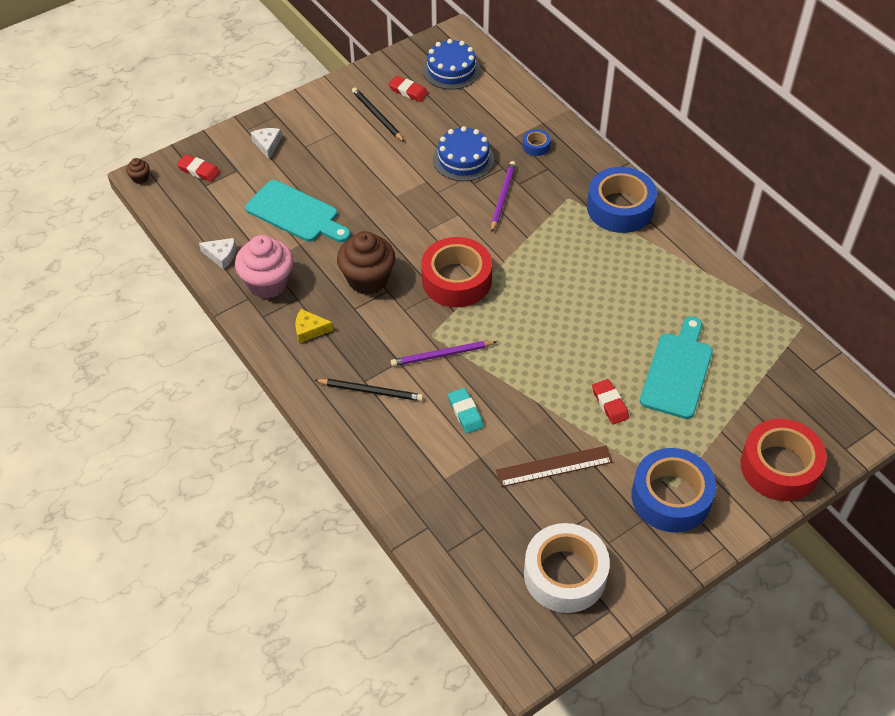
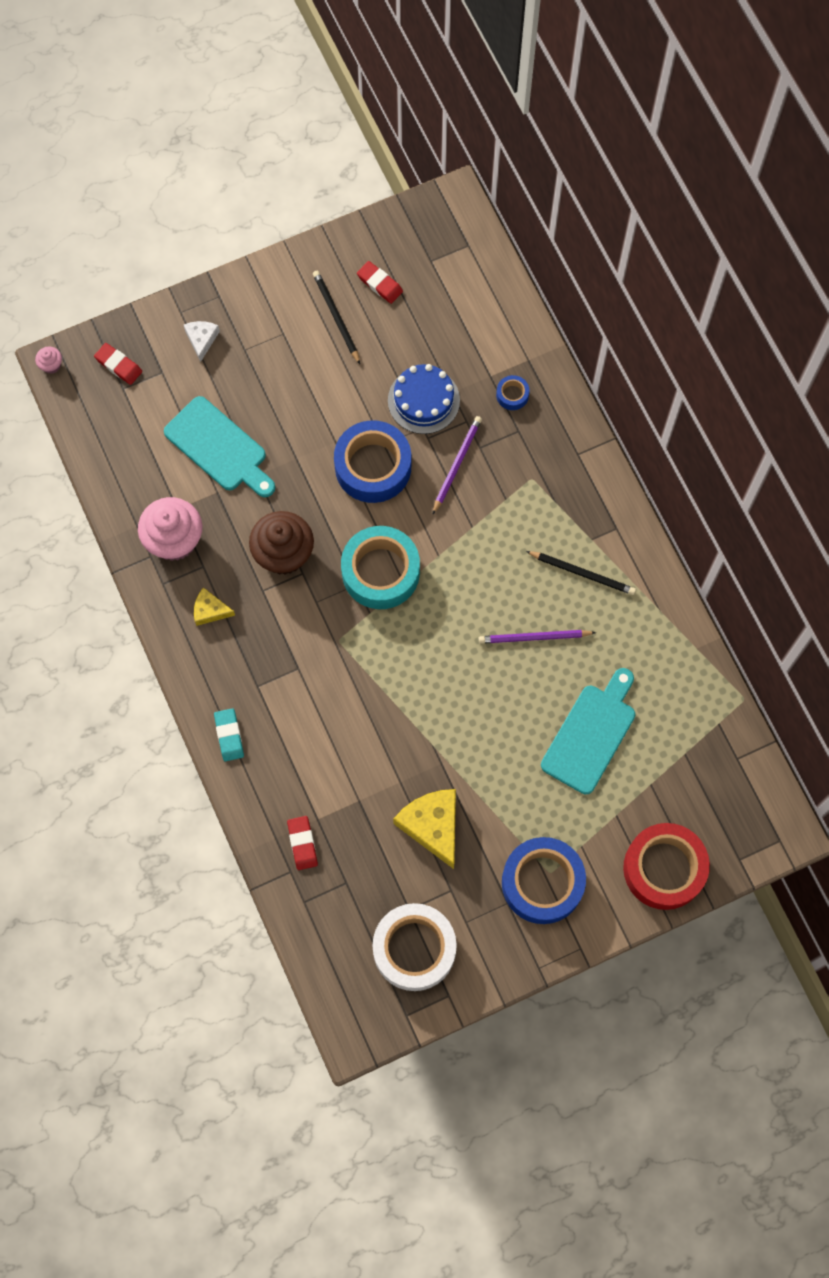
camera: 10 degrees right, 20 degrees up
(140, 178) = (51, 365): brown cupcake -> pink cupcake
(221, 255) = (128, 493): white cheese -> none
(371, 391) = (262, 700): black pencil -> black pencil (582, 573)
(441, 355) = (345, 668): purple pencil -> purple pencil (534, 637)
(451, 70) = (438, 258): blue cake -> none
(456, 280) = (380, 572): red tape -> turquoise tape
(465, 412) = (355, 744): turquoise eraser -> turquoise eraser (229, 735)
(554, 466) = (432, 826): brown ruler -> yellow cheese
(610, 404) = (508, 761): red eraser -> red eraser (302, 843)
(620, 208) = (586, 503): blue tape -> blue tape (373, 467)

